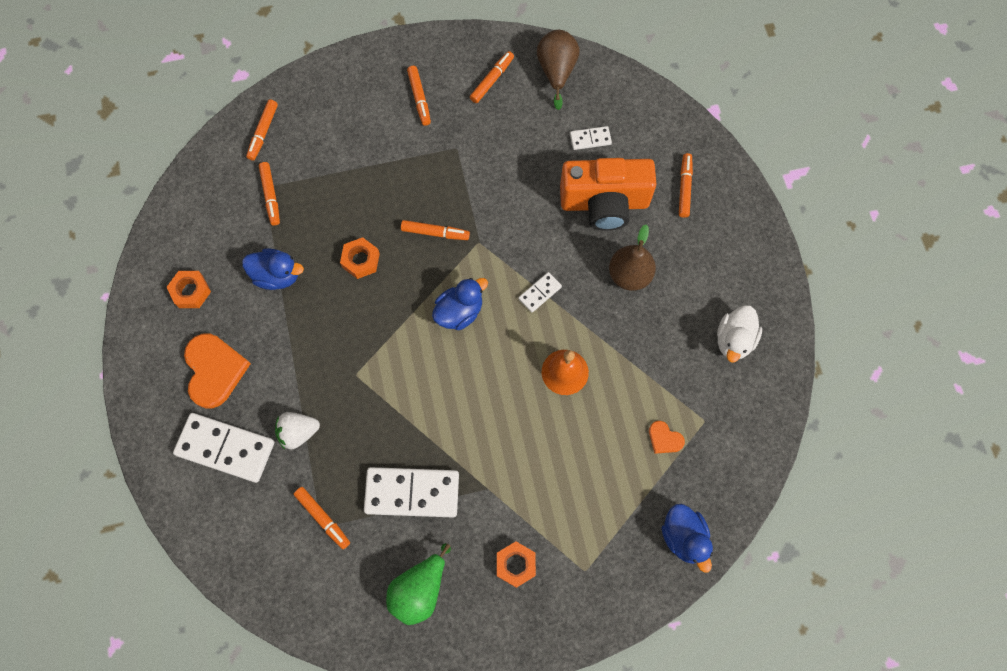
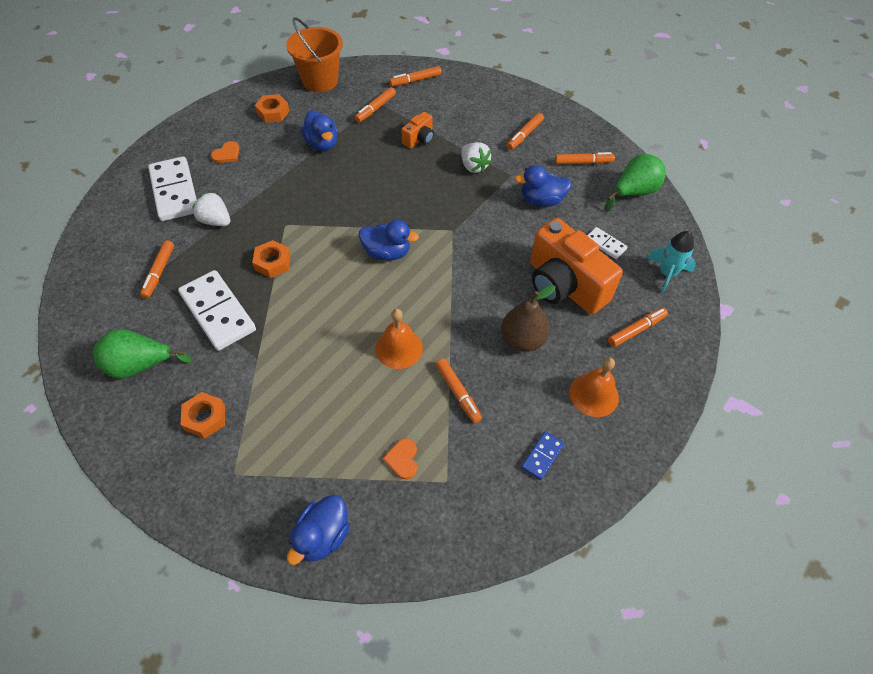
camera: 50 degrees right, 15 degrees down
(182, 218) = (320, 81): none -> orange bucket
(214, 370) = (227, 154): orange heart -> orange heart, size x0.49
(346, 188) = (419, 139): none -> orange camera
(360, 260) = (374, 177): orange nut -> orange nut (272, 262)
(420, 169) = (474, 166): none -> white strawberry
(435, 233) = (434, 202): orange marker -> orange marker (458, 393)
(505, 147) = (541, 200): none -> blue duck
(540, 293) = (449, 291): white domino -> none
(556, 71) = (633, 192): brown pear -> green pear
(653, 121) = (667, 274): none -> turquoise rocket
(713, 264) = (594, 394): none -> orange bell
(734, 340) = (542, 456): white duck -> blue domino

